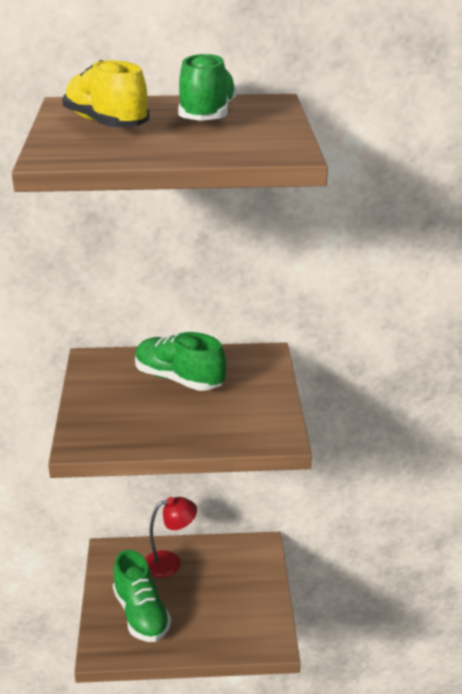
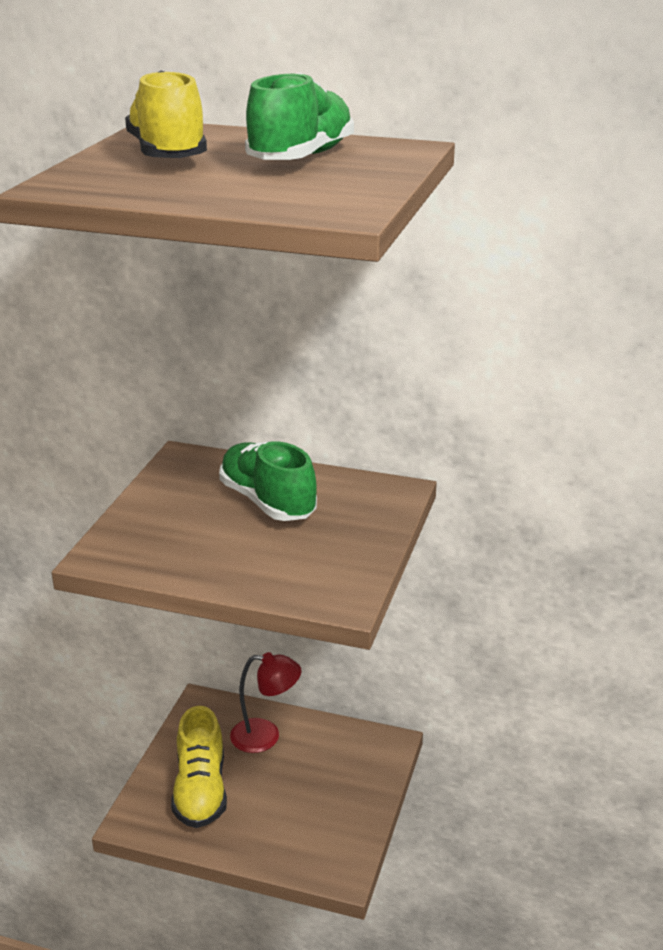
camera: 20 degrees right, 0 degrees up
(141, 614) = (200, 790): green shoe -> yellow shoe

